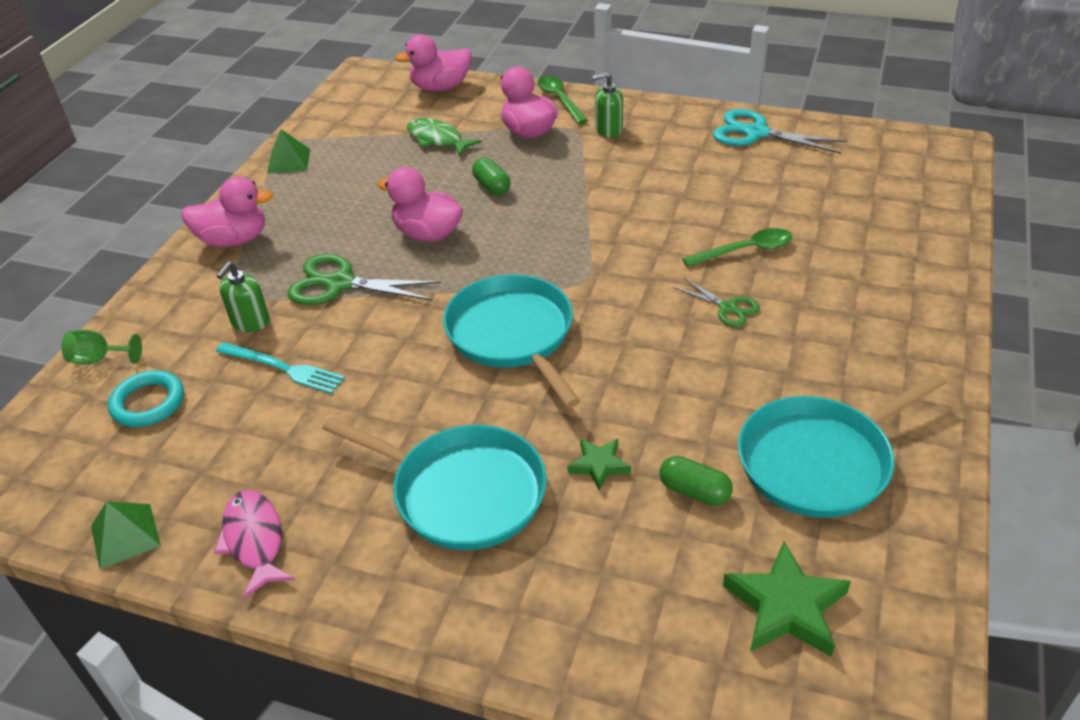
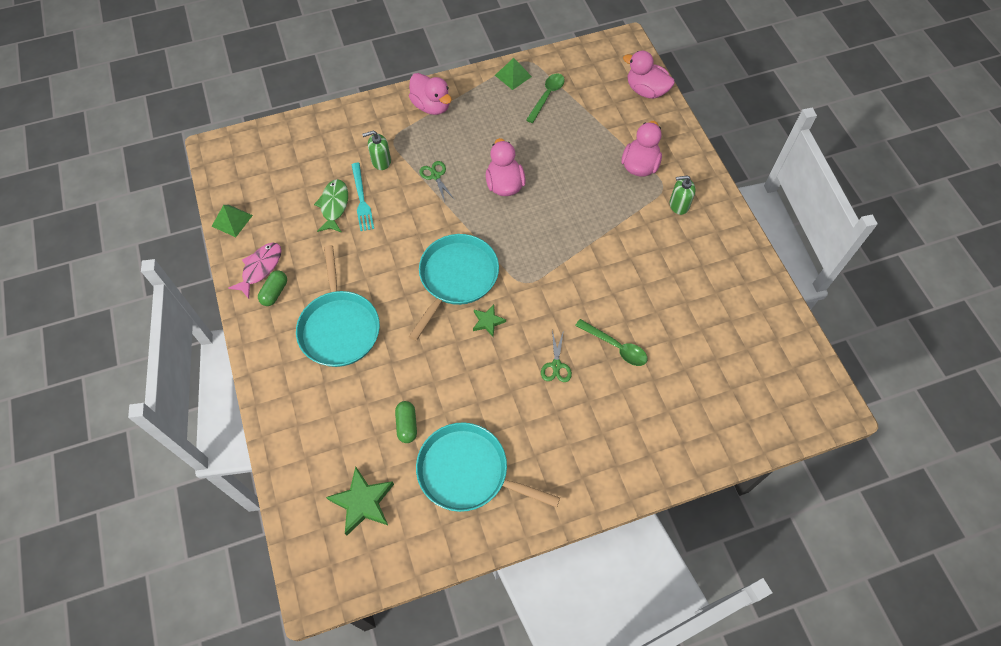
camera: 50 degrees right, 20 degrees up
(99, 359) = (314, 125): green goblet -> none
(148, 403) = (304, 166): turquoise ring -> none
(340, 284) = (435, 176): green scissors -> green scissors, size x0.56
(437, 139) = (592, 127): green fish -> green fish (334, 206)
(492, 186) = (571, 184): green capsule -> green capsule (275, 292)
(560, 100) = (689, 159): green spoon -> green spoon (547, 96)
(599, 465) = (395, 373): green star -> green star (488, 321)
(608, 130) = (679, 205): green soap dispenser -> green soap dispenser turned 45 degrees counterclockwise
(756, 133) = (747, 286): turquoise scissors -> none

